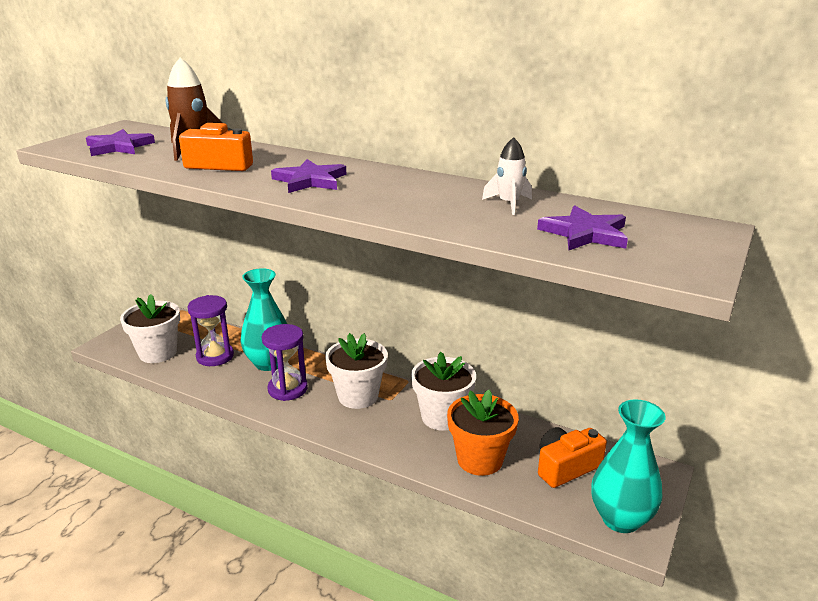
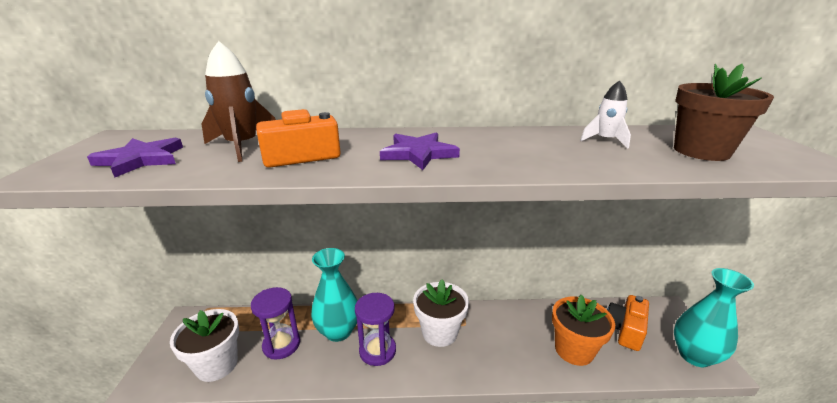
camera: 30 degrees left, 0 degrees up
(442, 417) = (514, 324): white flower pot -> none
(585, 233) = (701, 151): purple star -> brown flower pot

